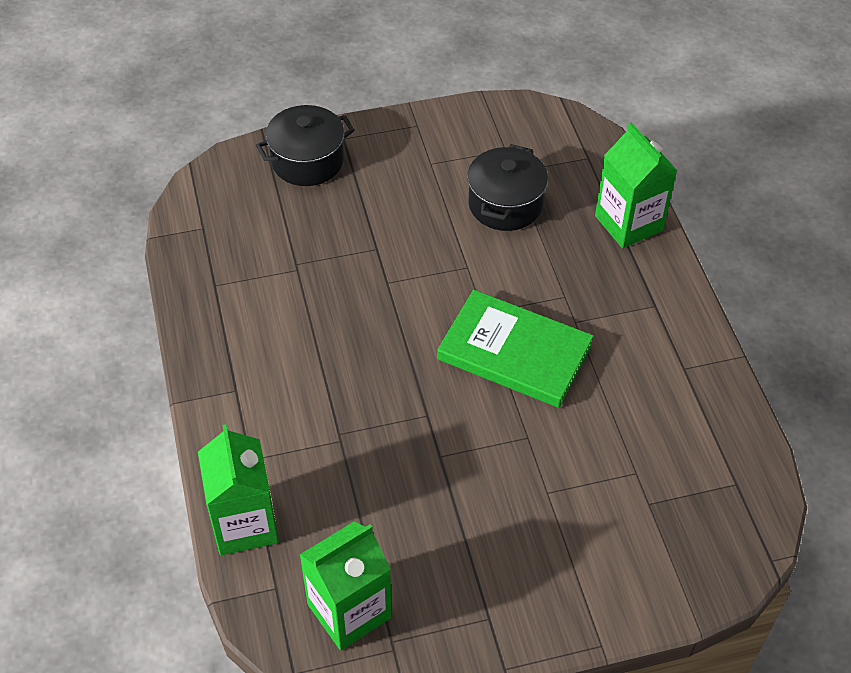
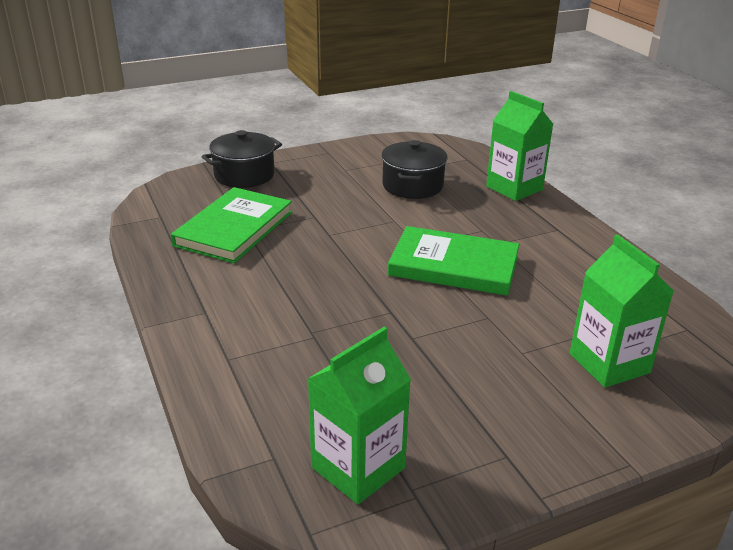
camera: 10 degrees left, 20 degrees down
(244, 524) = (230, 408): green carton -> green carton (609, 363)
(282, 260) = (234, 229): none -> green book

